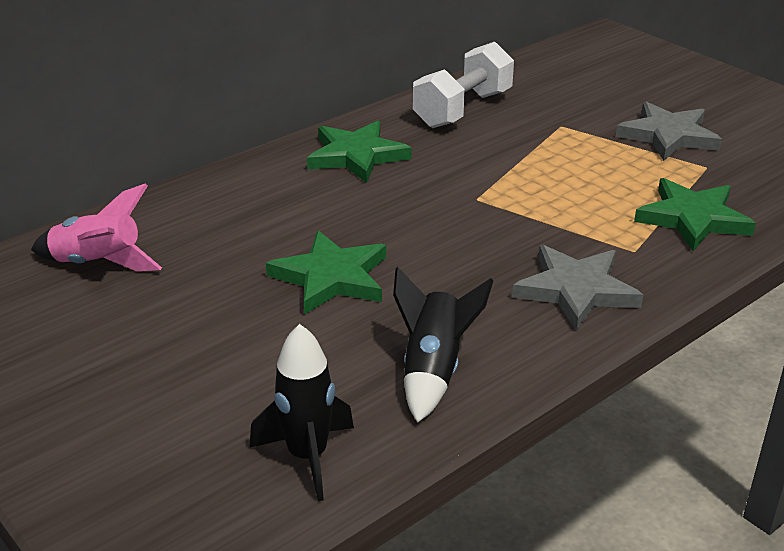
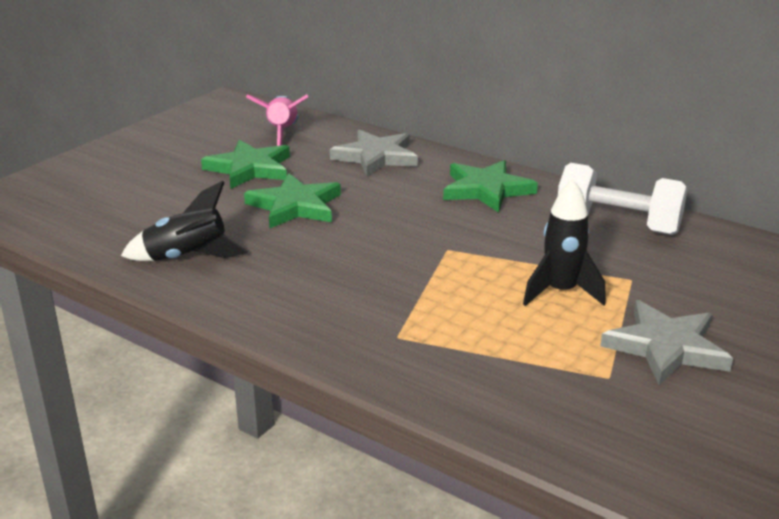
camera: 75 degrees right, 5 degrees down
(307, 456) = (90, 227): black rocket -> black rocket (560, 292)
(576, 290) = (315, 309): grey star -> grey star (376, 157)
(692, 218) = (480, 369): green star -> green star (249, 168)

